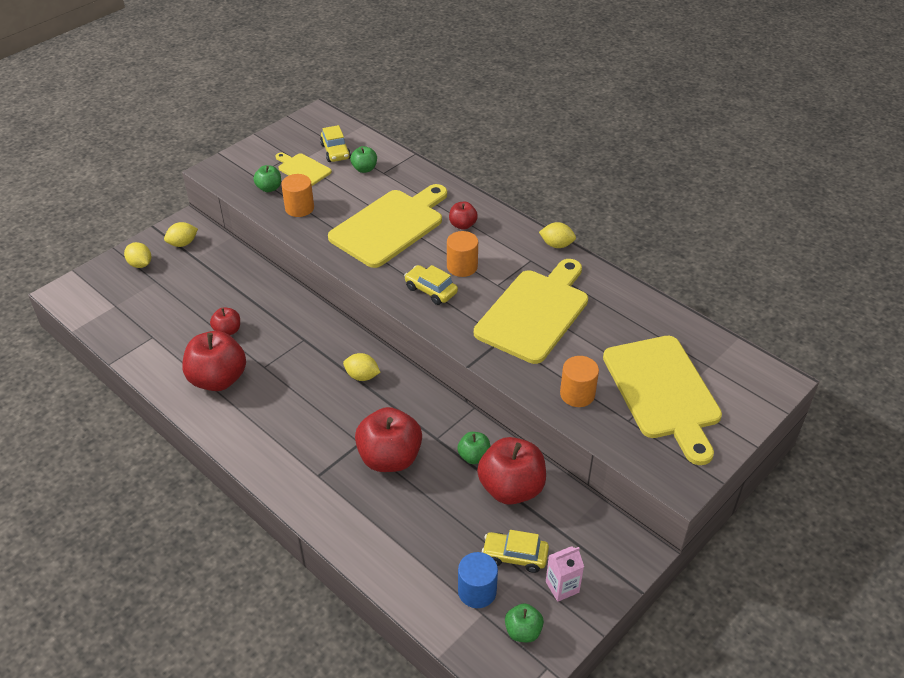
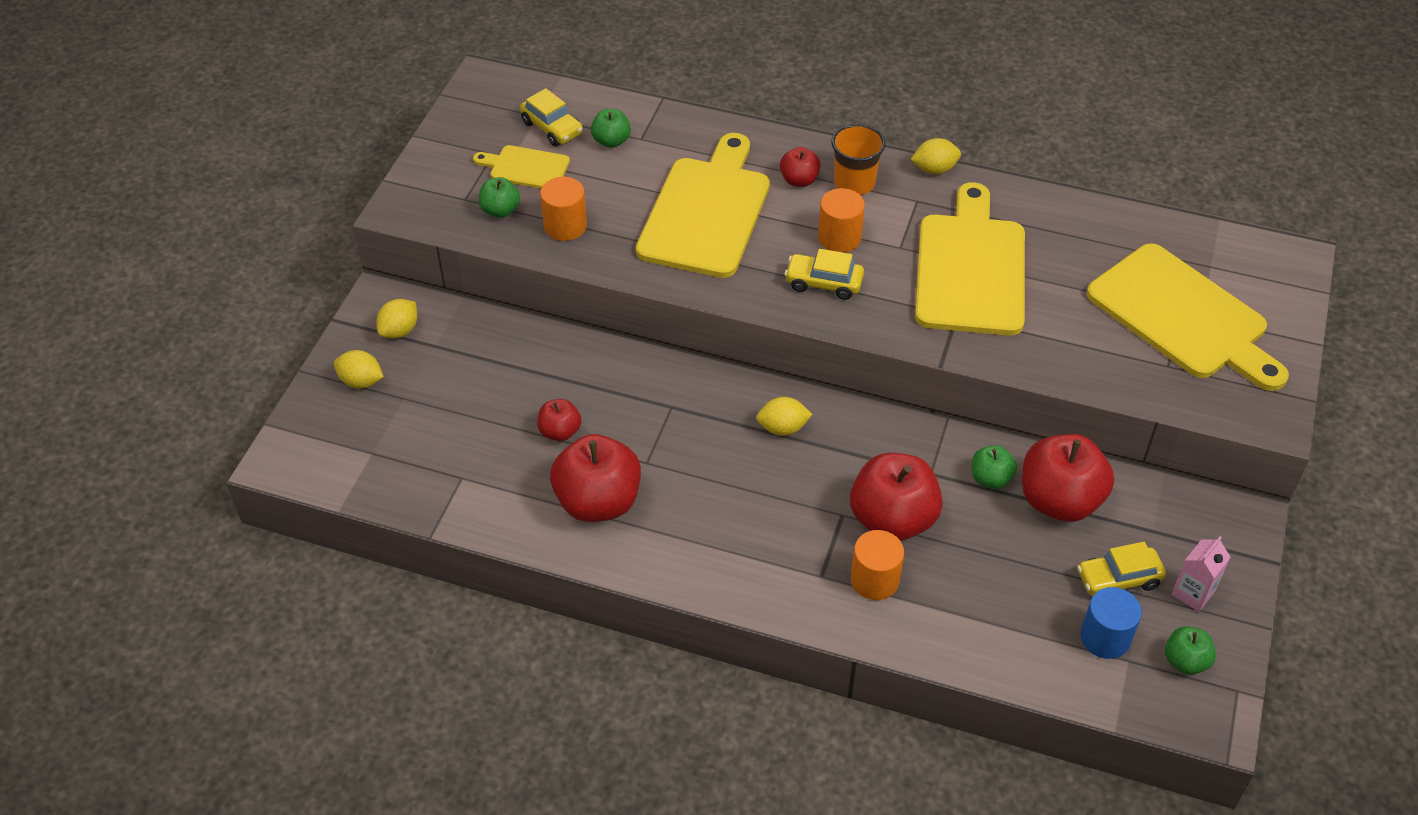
camera: 25 degrees left, 5 degrees up
(497, 237) = (854, 183): none -> orange cup
(577, 394) = (1090, 355): orange cylinder -> orange cylinder (874, 580)

